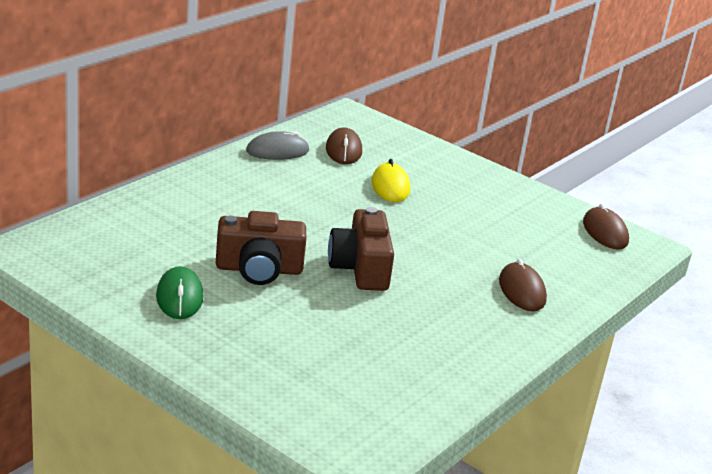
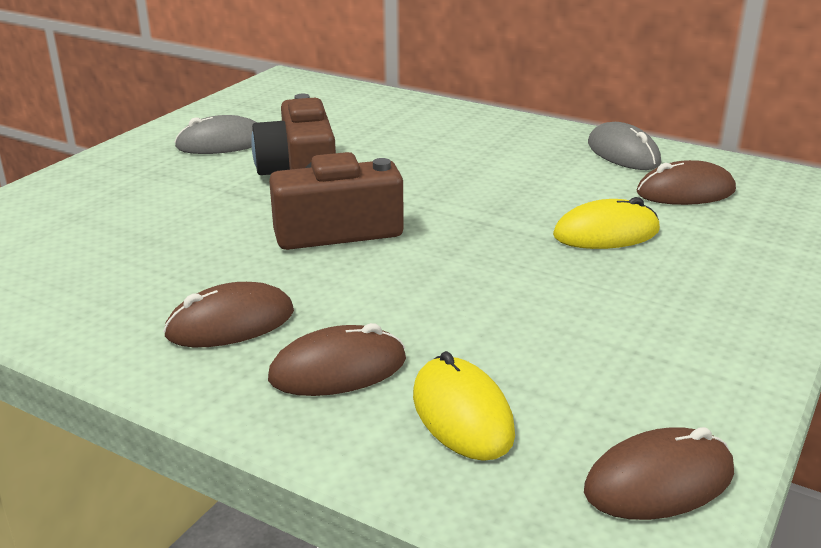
camera: 85 degrees right, 0 degrees up
(179, 297) = (222, 143): green mouse -> grey mouse
(472, 318) = (230, 323): none -> brown mouse
(560, 264) = (462, 414): none -> yellow mouse

